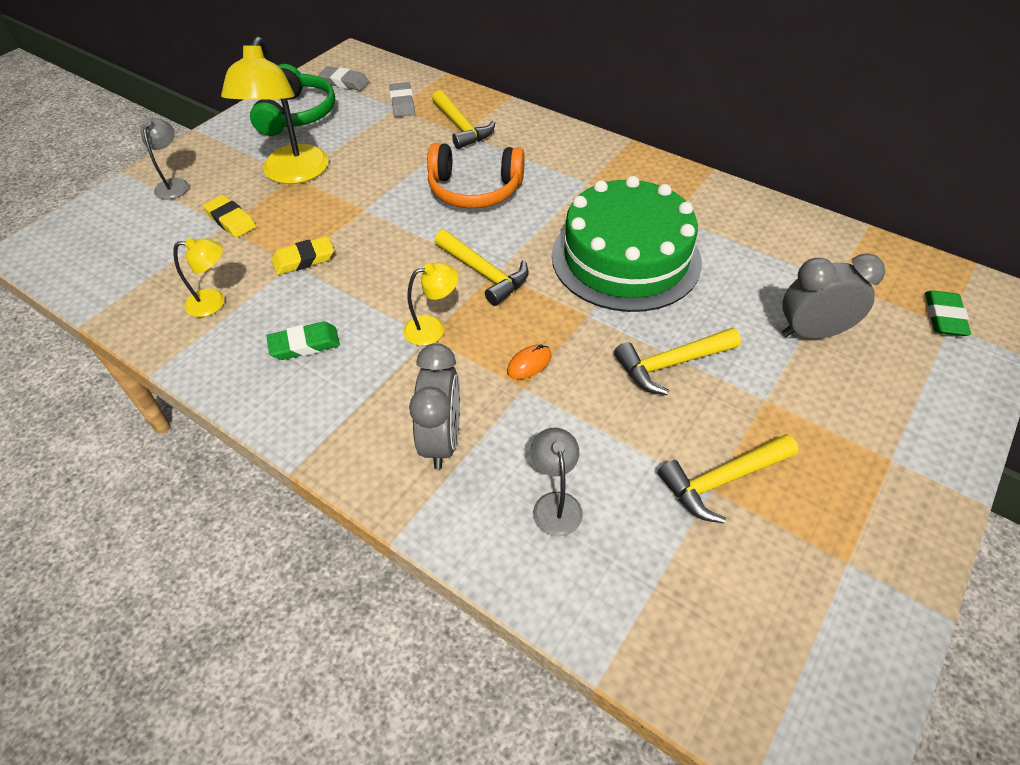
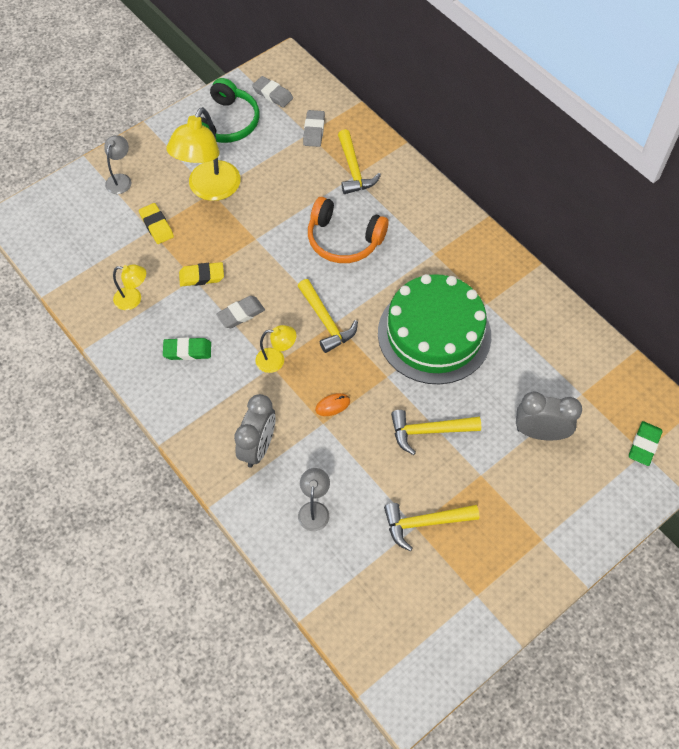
camera: 15 degrees right, 10 degrees up
(368, 288) = (241, 314): none -> grey eraser

